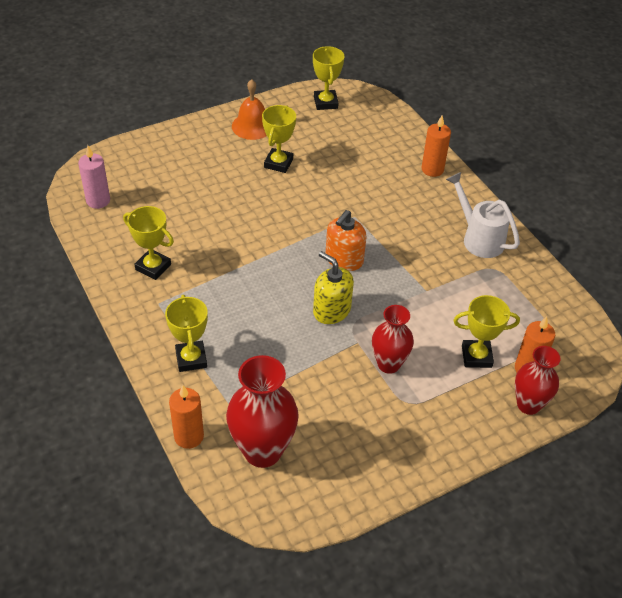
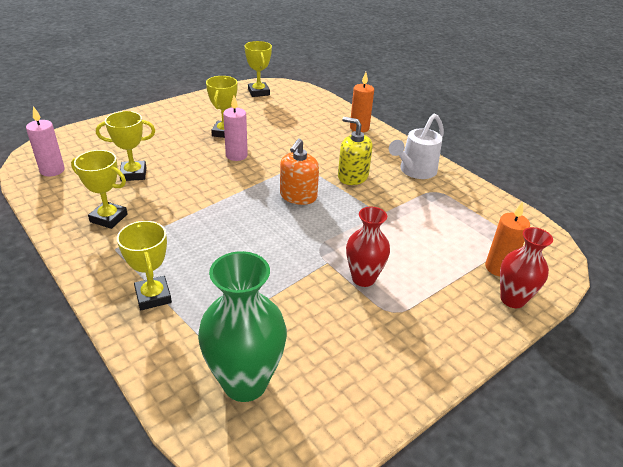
camera: 10 degrees left, 10 degrees down
(189, 436) = (155, 378): orange candle -> none
(252, 126) = (197, 110): orange bell -> none
(262, 451) = (245, 382): red vase -> green vase
(287, 198) = (236, 155): none -> pink candle
(331, 310) = (295, 238): yellow soap dispenser -> yellow soap dispenser (352, 176)
(476, 356) = (446, 262): yellow trophy -> yellow trophy (133, 174)
(479, 238) = (415, 171): white watering can -> white watering can turned 90 degrees counterclockwise

